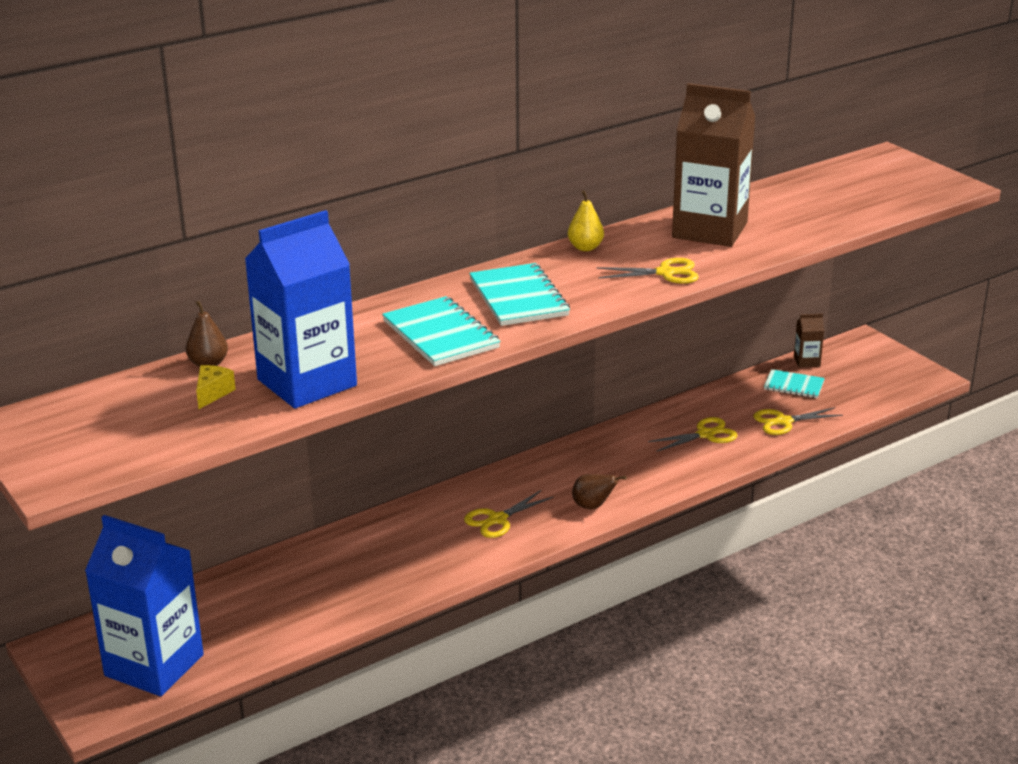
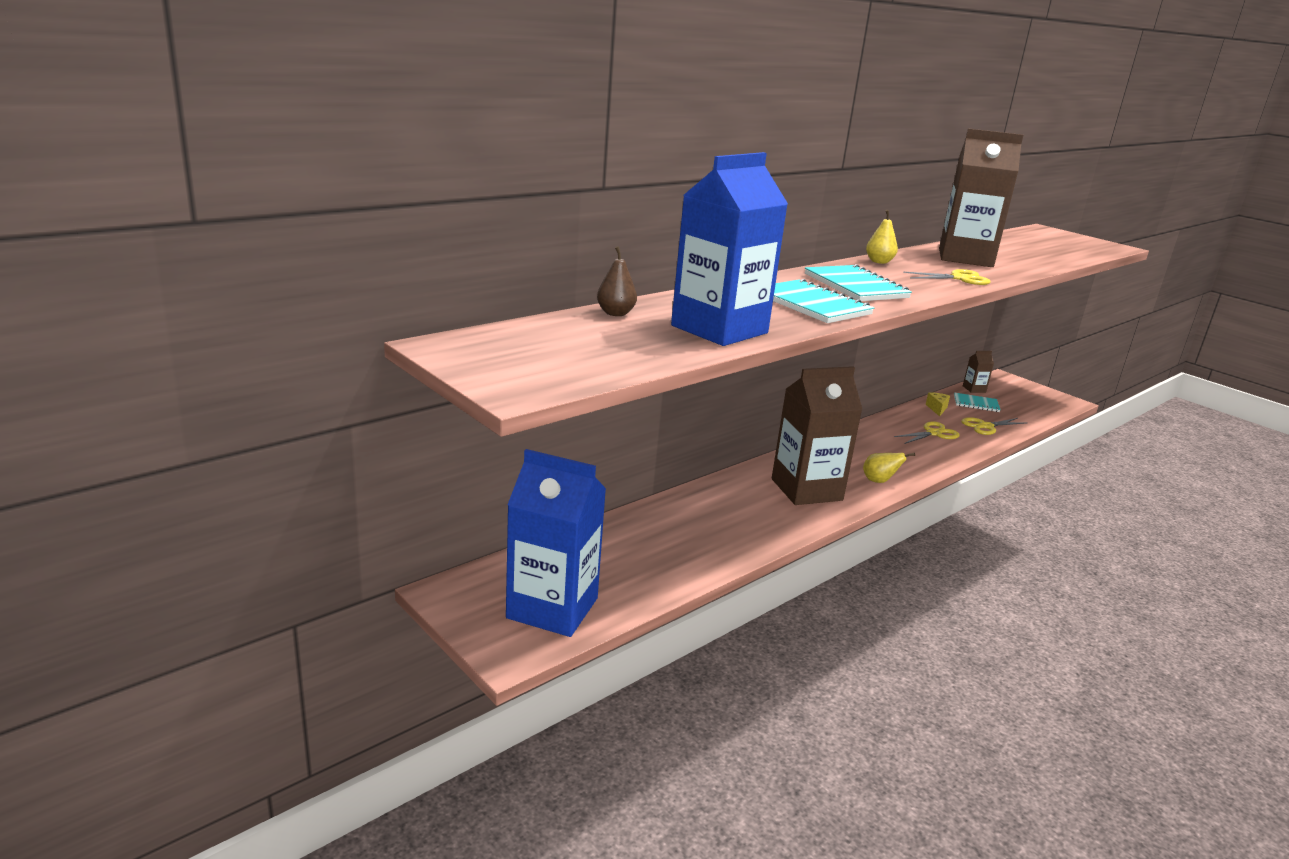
camera: 10 degrees left, 5 degrees down
(212, 393) = (635, 333): yellow cheese -> yellow cheese (937, 409)
(497, 519) = (806, 489): yellow scissors -> brown carton
(593, 506) = (879, 481): brown pear -> yellow pear

